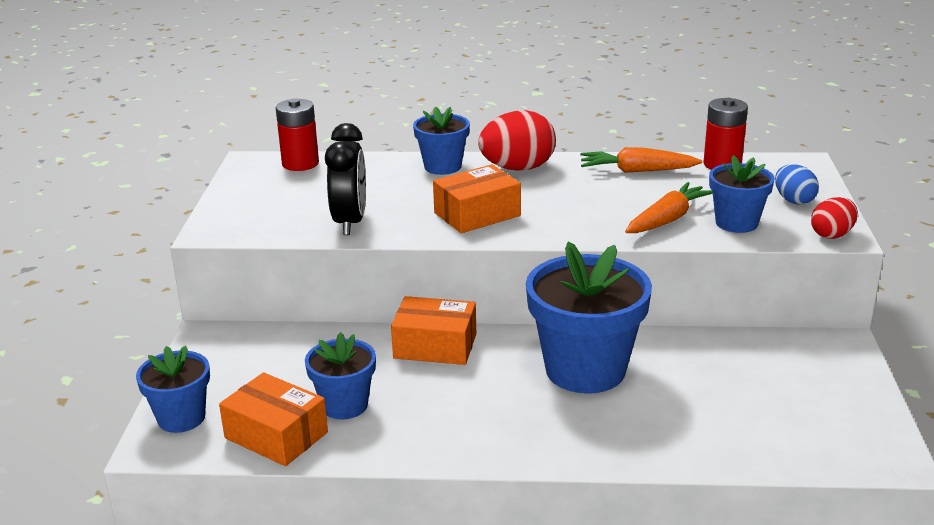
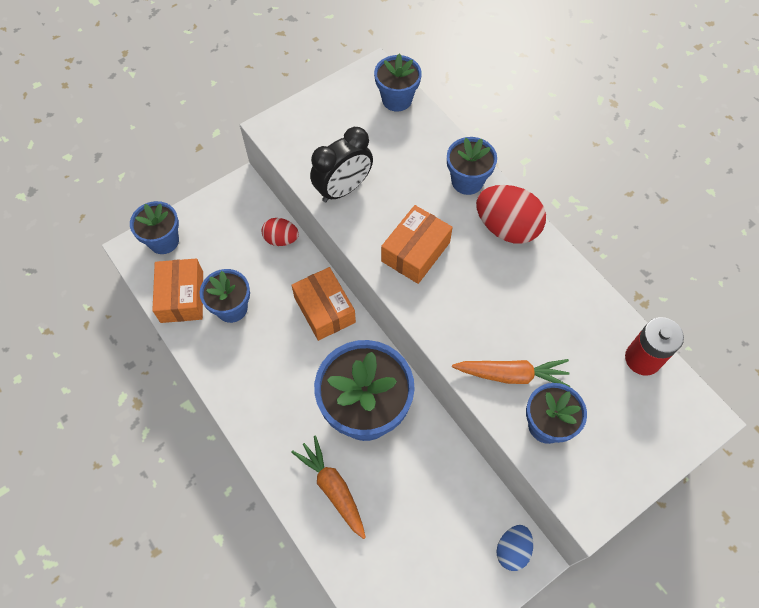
camera: 50 degrees right, 35 degrees up
(300, 164) = (397, 99): red battery -> blue flower pot
(477, 214) = (415, 252): orange box -> orange box turned 75 degrees counterclockwise
(637, 171) = (574, 307): orange carrot -> orange carrot (333, 488)
(793, 200) = (622, 446): blue egg -> blue egg (512, 550)
(832, 235) = (585, 504): red egg -> red egg (281, 239)

